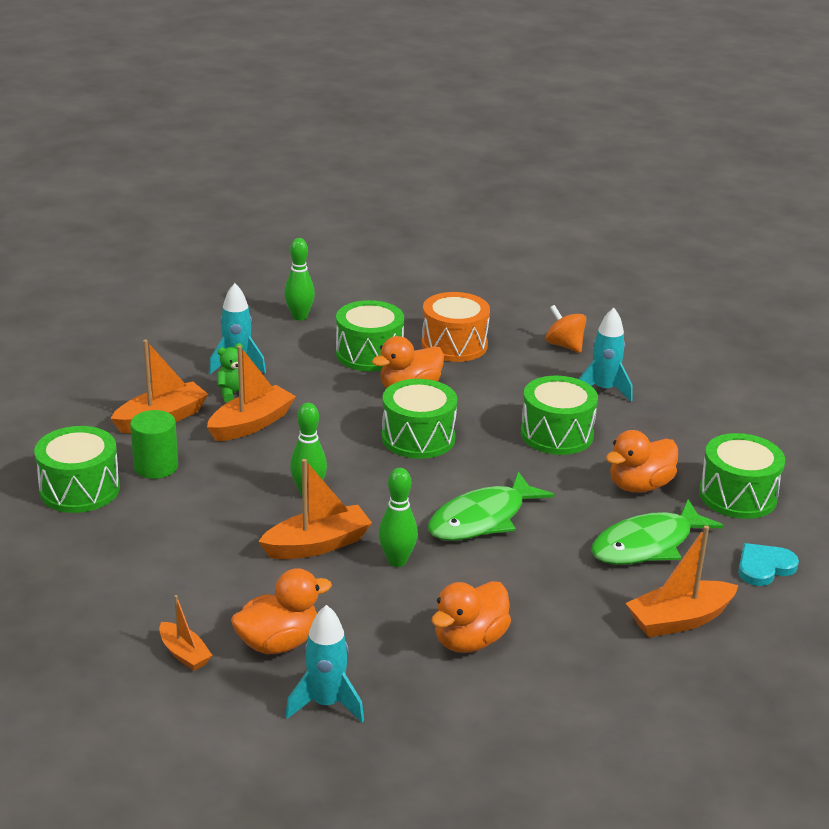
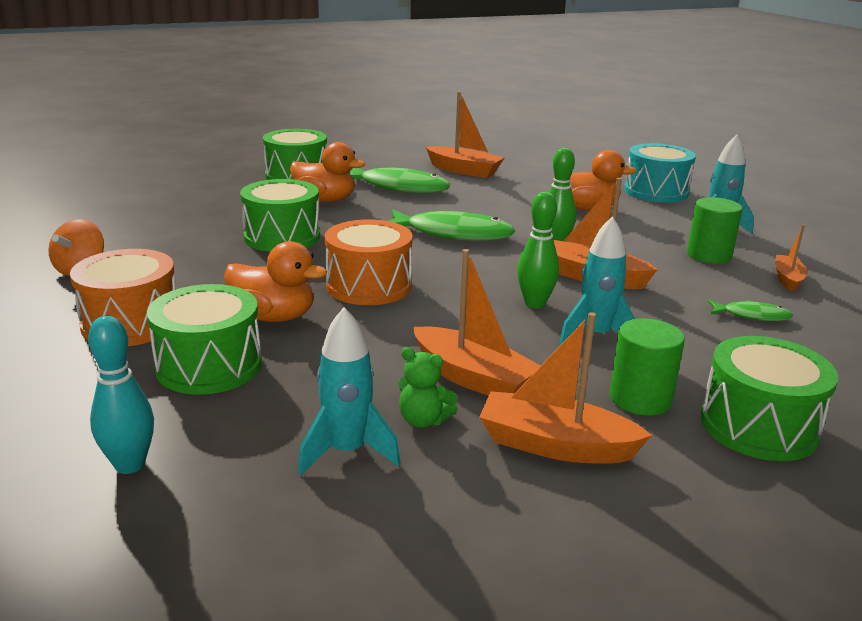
camera: 125 degrees left, 5 degrees down
(167, 582) = (752, 315): none -> green fish
(251, 424) = (472, 378): orange boat -> orange boat turned 150 degrees counterclockwise
(278, 643) = (709, 255): orange duck -> green cylinder
(299, 317) = (130, 465): green bowling pin -> turquoise bowling pin
(418, 438) = (369, 286): green drum -> orange drum
(473, 738) = (656, 191): none -> turquoise drum
(603, 390) = (172, 236): turquoise rocket -> turquoise rocket (596, 336)
(764, 567) = (374, 161): turquoise heart -> none

